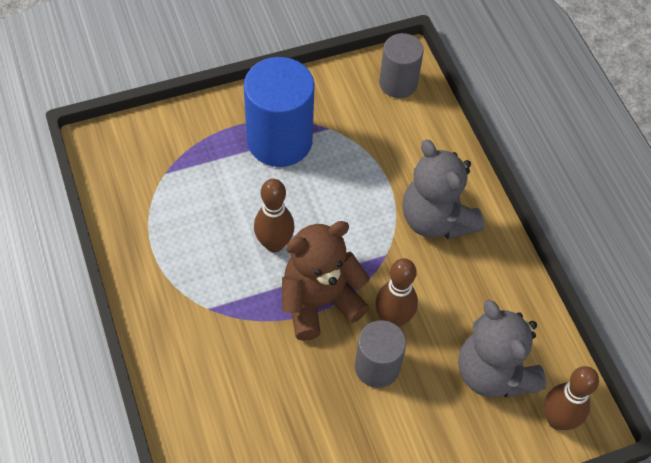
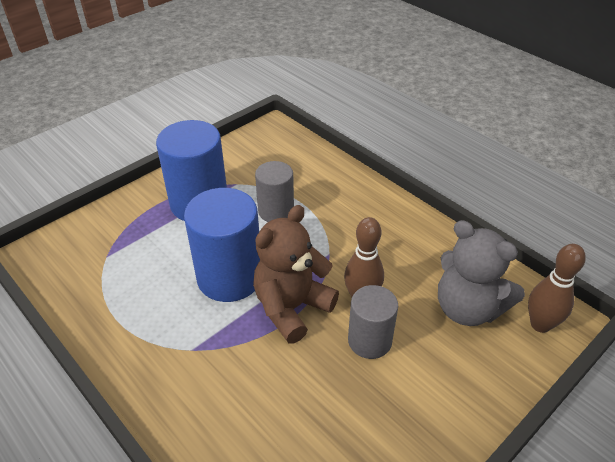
camera: 20 degrees left, 15 degrees down
(274, 244) = (229, 277): brown bowling pin -> blue cylinder
(398, 83) = (275, 141): grey cylinder -> grey cylinder (276, 211)
(436, 219) = (355, 216): grey teddy bear -> none

